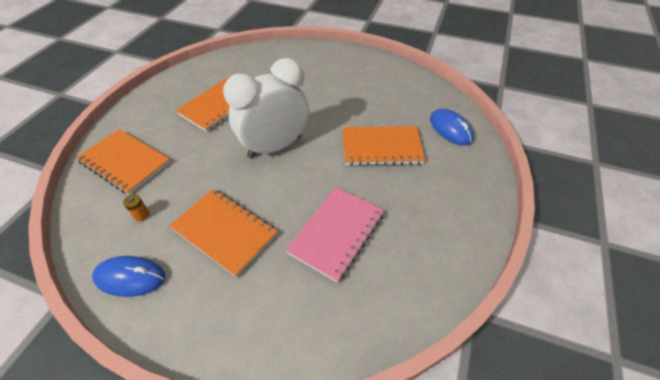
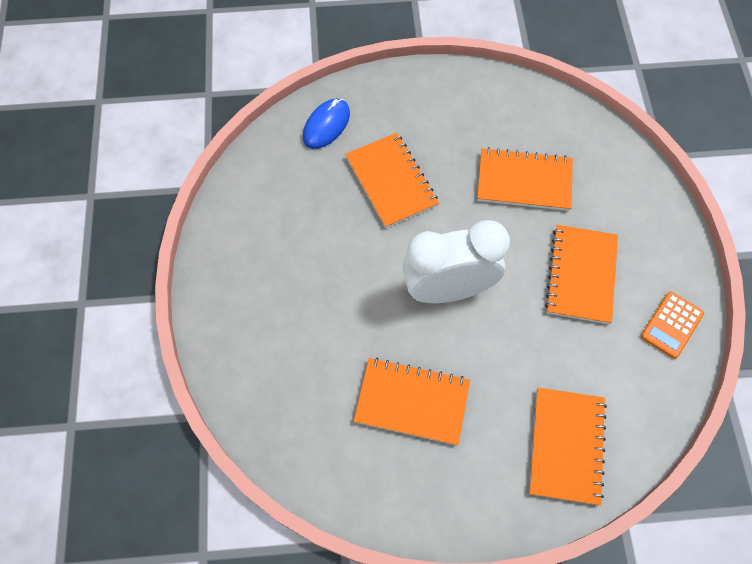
camera: 115 degrees left, 15 degrees up
(130, 277) = (672, 325): blue mouse -> orange calculator
(141, 215) = (614, 367): orange battery -> none
(275, 146) = (448, 289): white clock -> white clock turned 135 degrees clockwise
(337, 233) = (524, 181): pink notebook -> orange notebook

